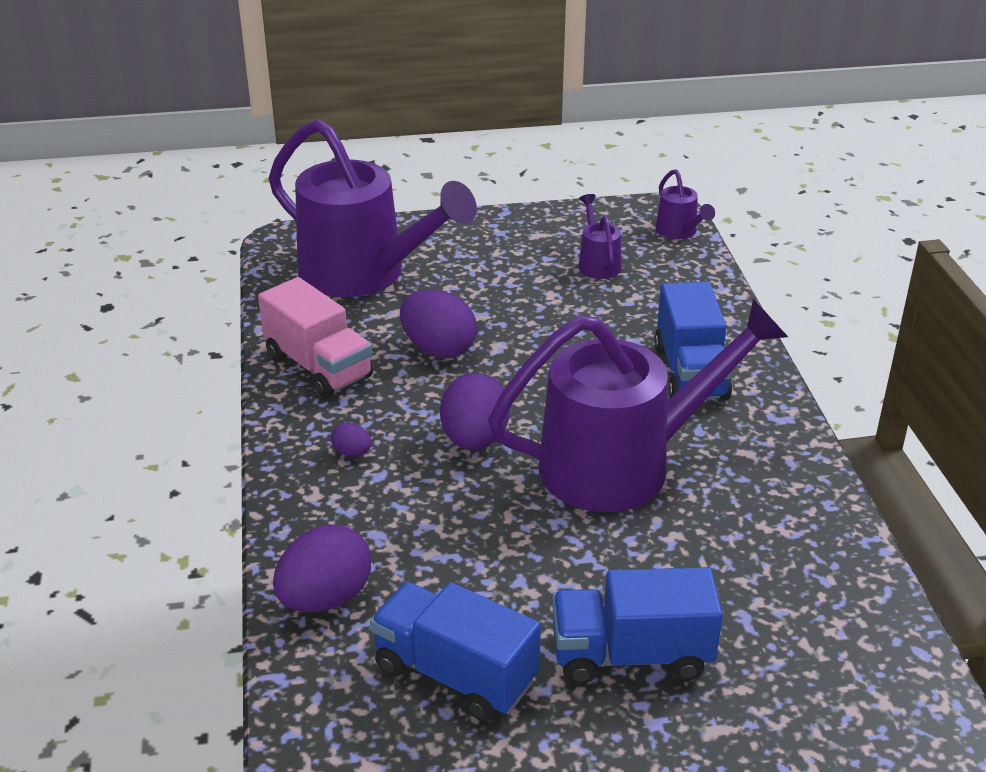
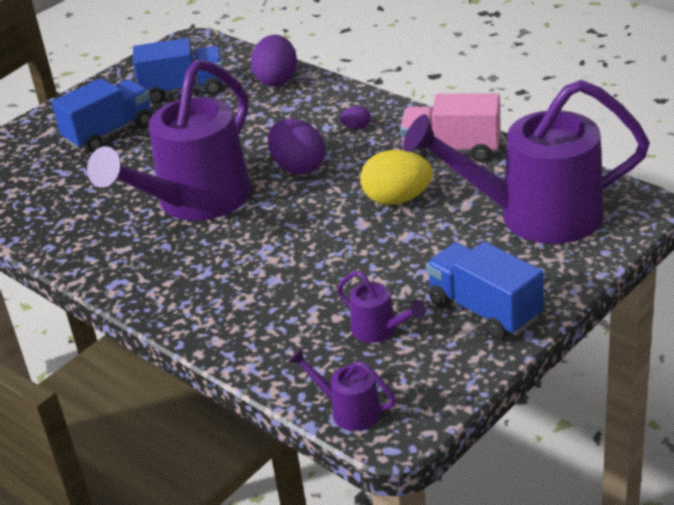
camera: 145 degrees right, 0 degrees up
(438, 349) = (397, 199): purple egg -> yellow egg
(690, 372) = (207, 279): blue truck -> blue truck (484, 310)

